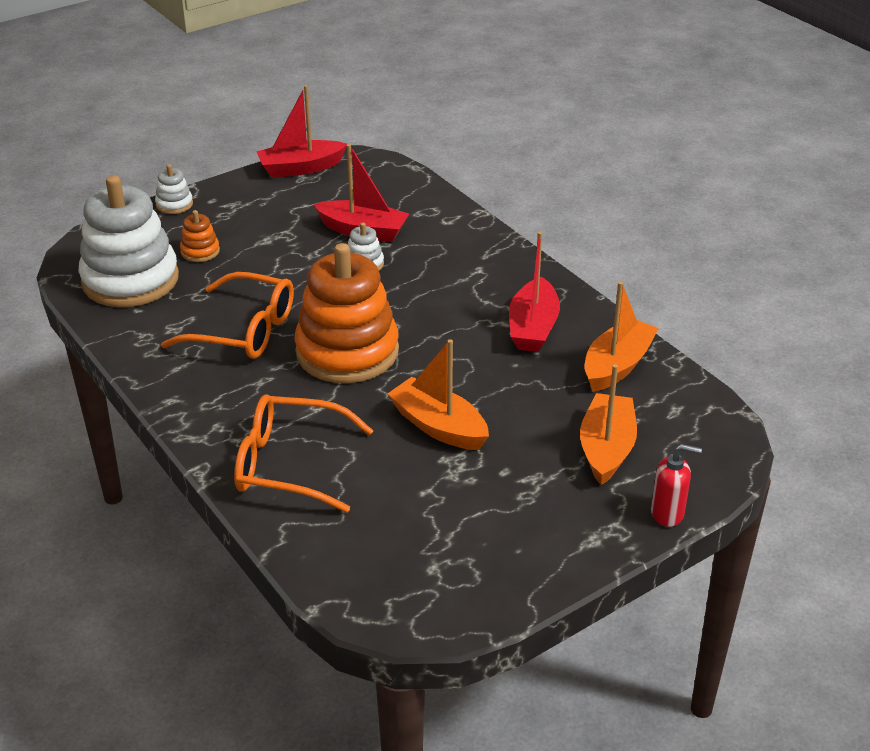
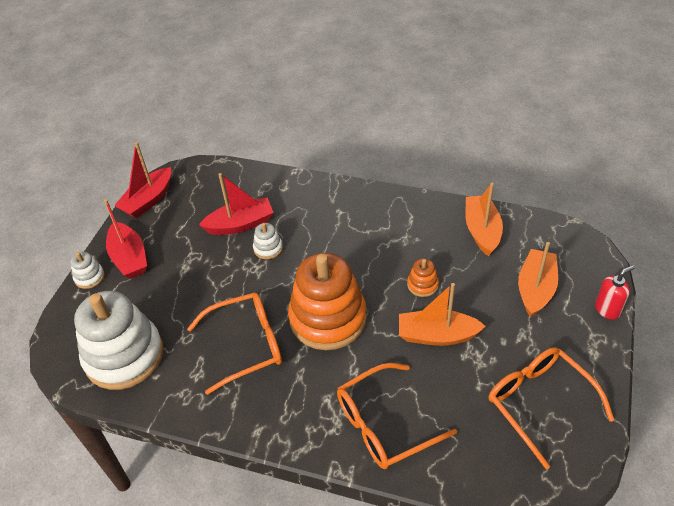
camera: 35 degrees left, 10 degrees up
(200, 251) = (149, 303): orange stacking toy -> orange stacking toy (422, 285)
(470, 542) = (539, 402): none -> orange glasses
(533, 328) = (412, 233): red boat -> red boat (129, 258)
(606, 448) = (535, 289): orange boat -> orange boat turned 45 degrees clockwise

